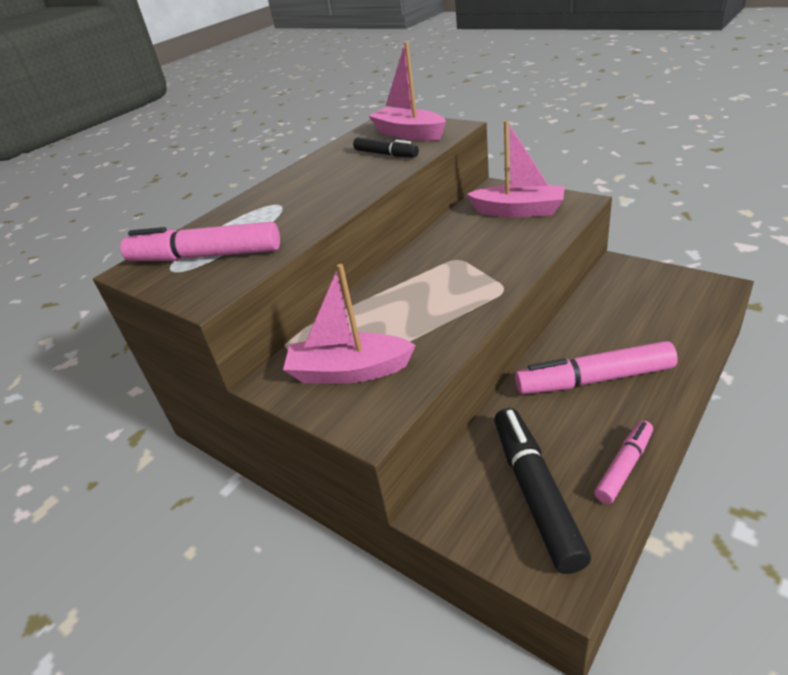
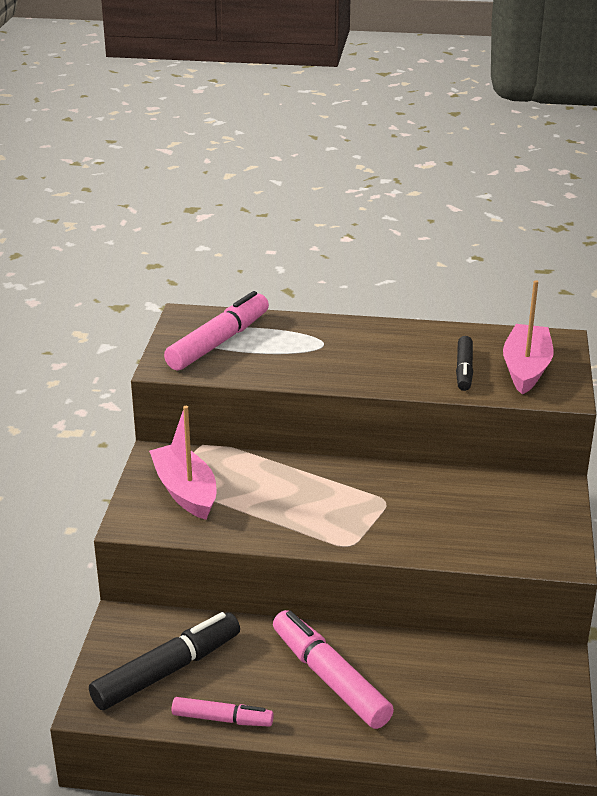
camera: 55 degrees right, 5 degrees down
(205, 256) = (219, 342): pink marker -> pink marker turned 60 degrees clockwise
(519, 211) = (512, 518): pink boat -> none

